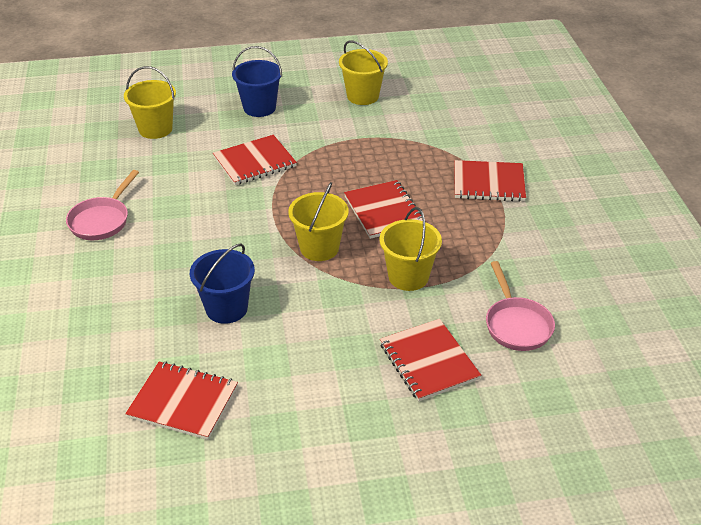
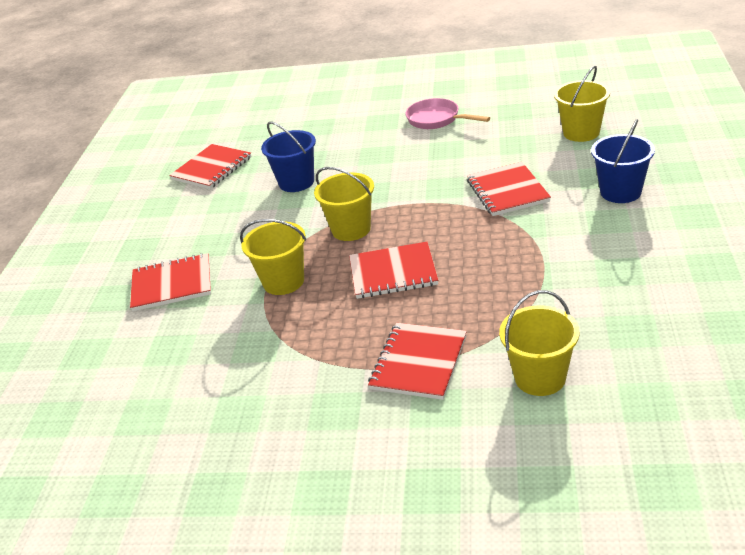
camera: 110 degrees right, 5 degrees down
(362, 96) = (647, 270): yellow bucket -> yellow bucket (540, 377)
(516, 324) = (179, 346): pink pan -> none

